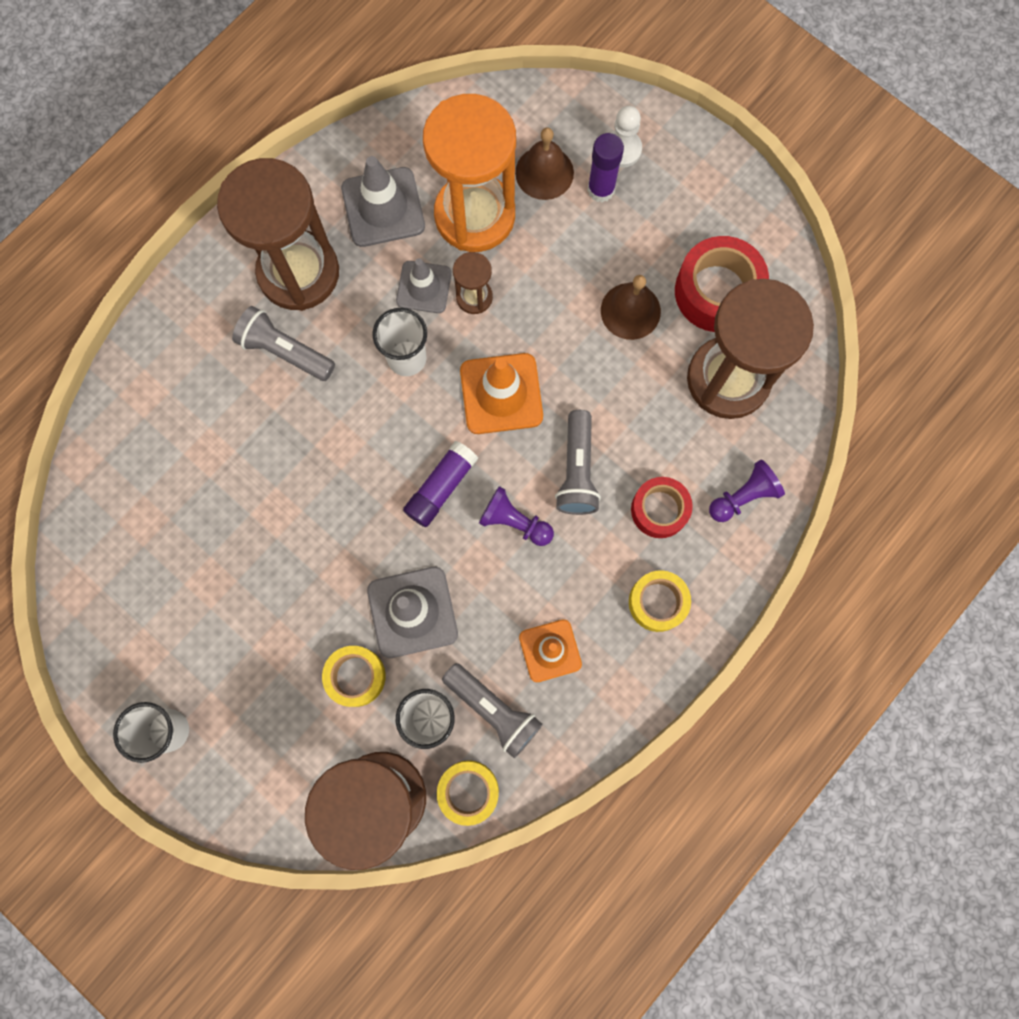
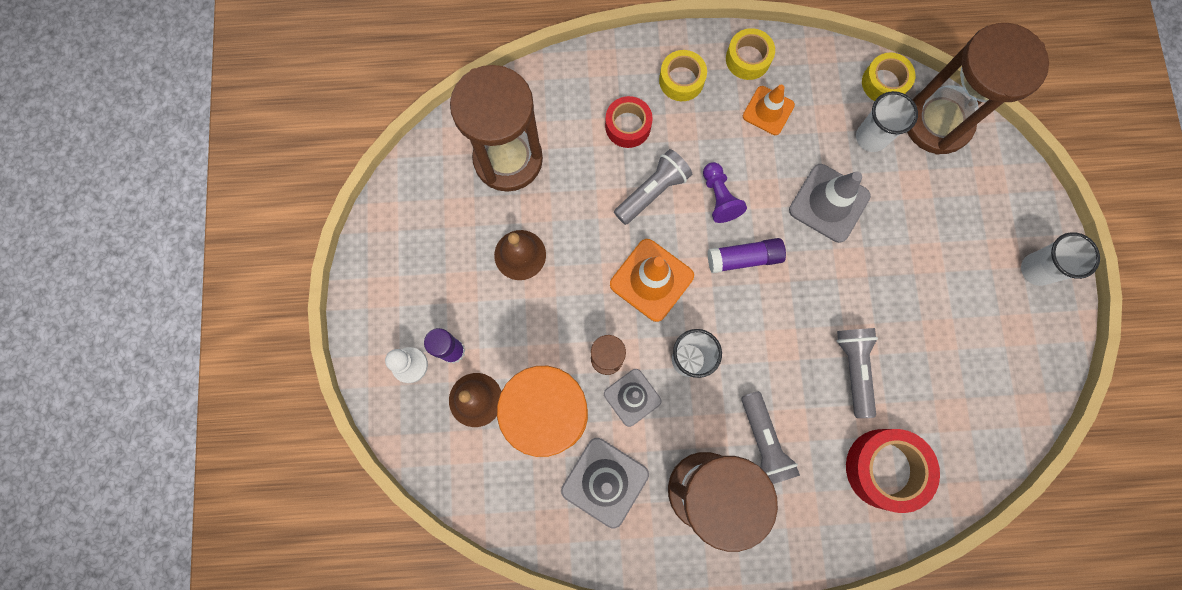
camera: 135 degrees left, 0 degrees up
(356, 676) = (895, 198): yellow tape -> yellow tape (748, 59)
(493, 710) = (830, 110): grey flashlight -> grey flashlight (853, 369)
(717, 291) = (455, 215): red tape -> red tape (884, 468)
(743, 496) = (572, 89): purple pawn -> none

